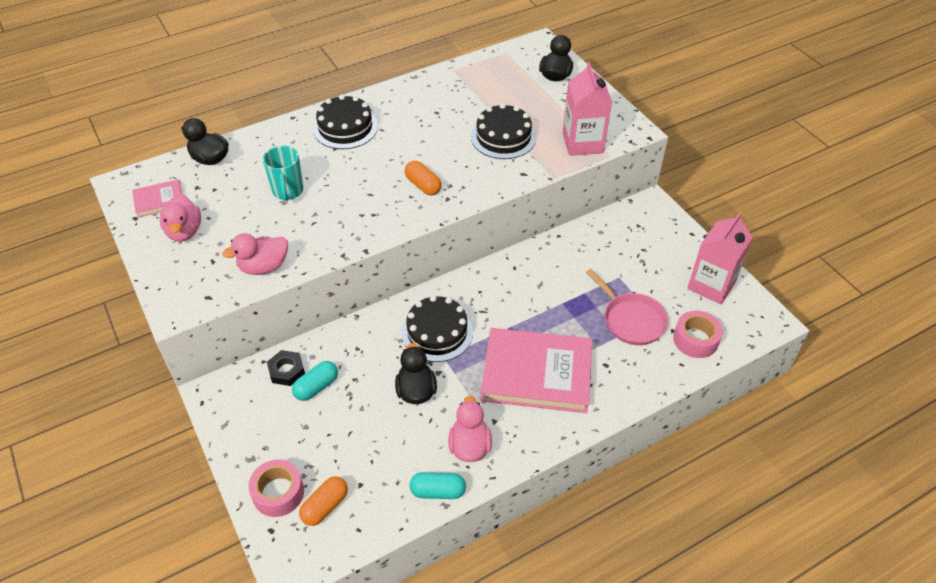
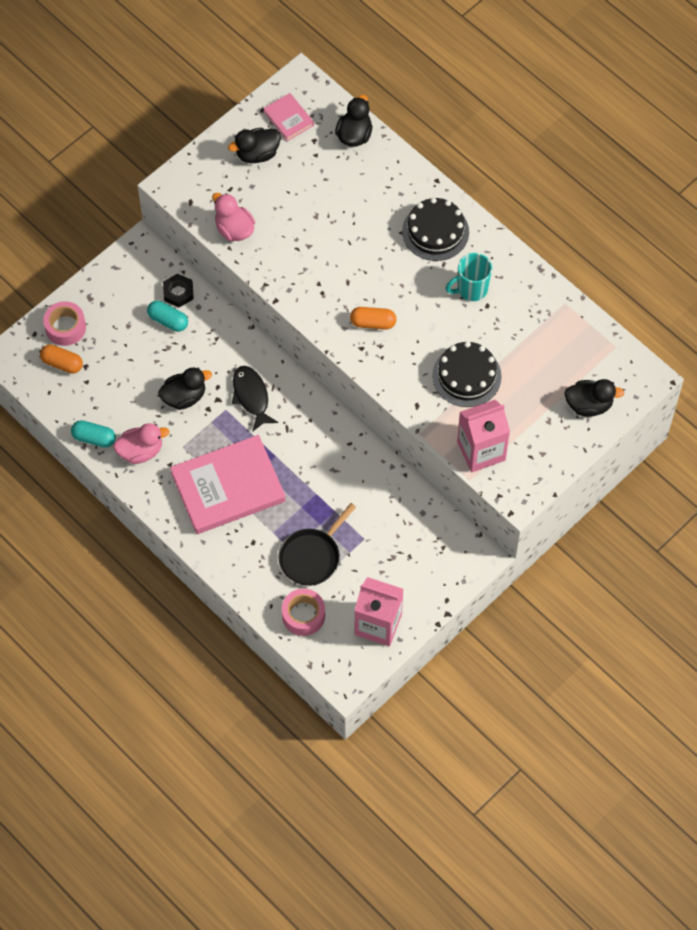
camera: 75 degrees right, 15 degrees up
(184, 231) = (257, 154): pink duck -> black duck
(288, 192) = (330, 214): turquoise mug -> turquoise mug (471, 289)
(423, 185) = (373, 323): orange capsule -> orange capsule turned 60 degrees clockwise
(437, 332) = (251, 396): black cake -> black fish
(438, 491) = (94, 438): turquoise capsule -> turquoise capsule turned 60 degrees counterclockwise
(537, 373) = (228, 487): pink book -> pink book turned 75 degrees clockwise
(631, 320) = (312, 556): pink pan -> black pan

